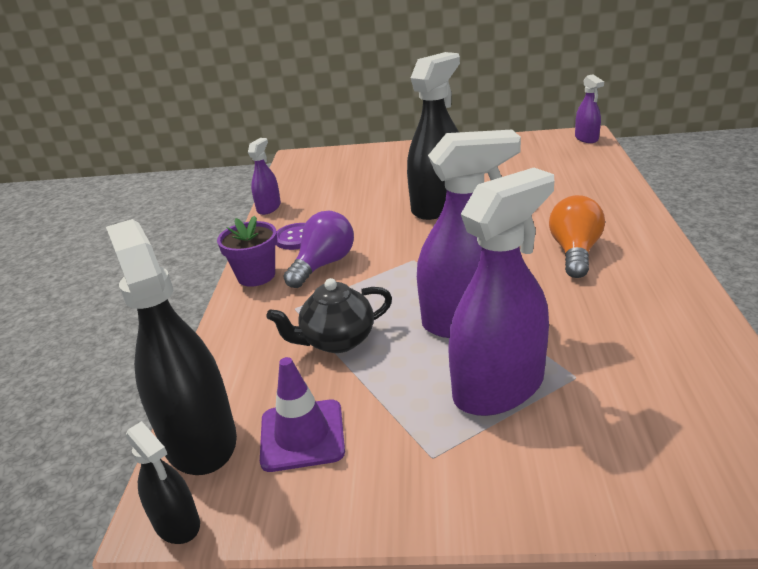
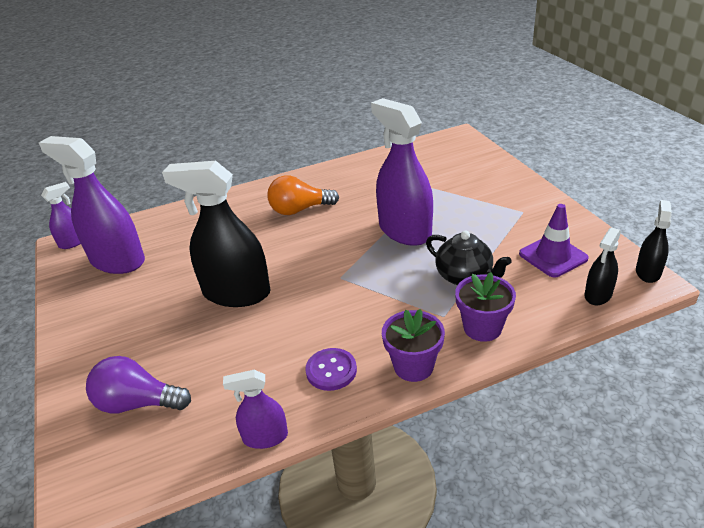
camera: 115 degrees left, 5 degrees up
(199, 439) = (598, 295): black spray bottle -> black spray bottle, size x0.50
(253, 327) = (482, 328): none -> purple flower pot
(323, 264) = (372, 327): purple light bulb -> purple light bulb (138, 403)
(498, 387) = (457, 206): purple spray bottle -> purple spray bottle (117, 261)

